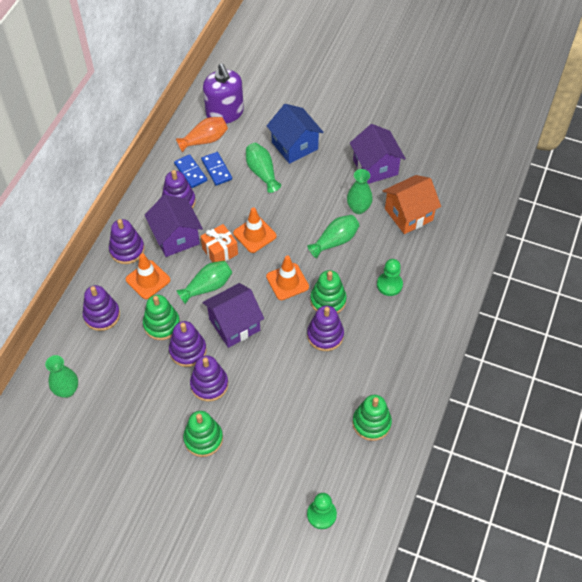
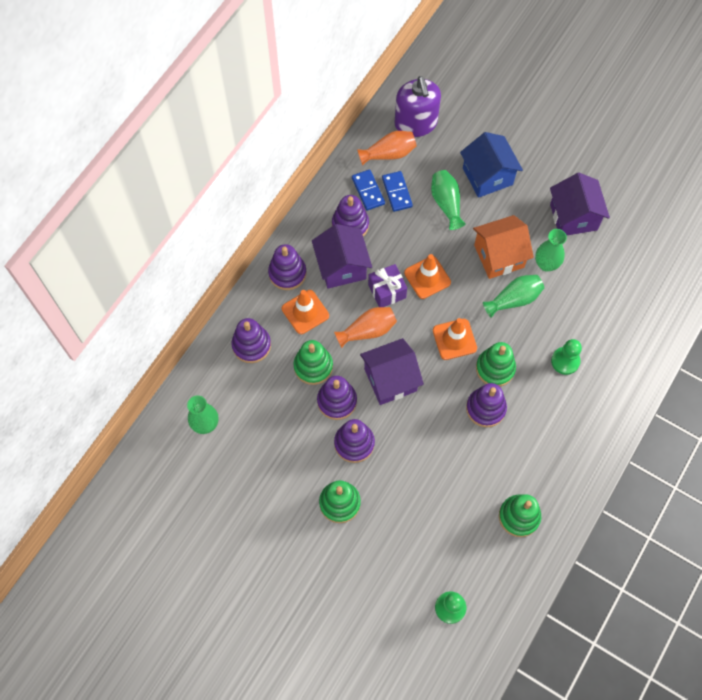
camera: 10 degrees right, 10 degrees up
(207, 287) = (368, 331): green vase -> orange vase
(220, 251) = (387, 291): orange gift -> purple gift
(408, 214) = (601, 281): orange house -> orange house (499, 256)

